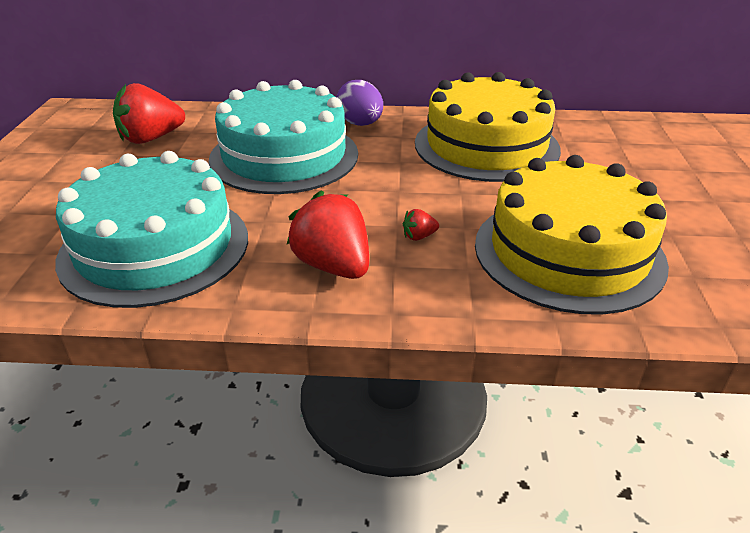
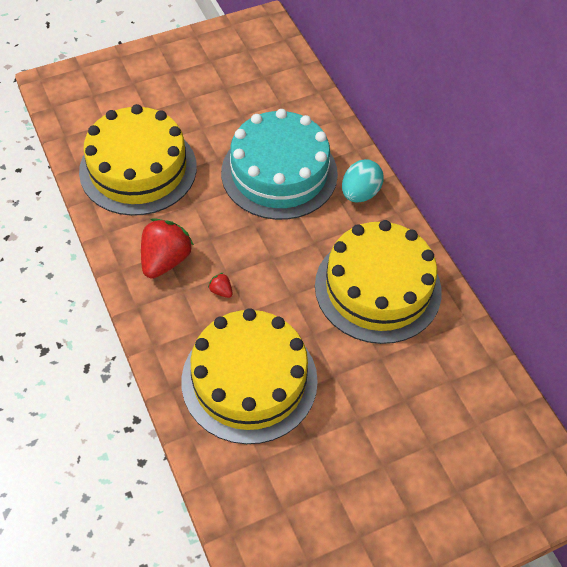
camera: 60 degrees right, 20 degrees up
(151, 139) = (255, 90): red strawberry -> none
(155, 247) = (138, 169): turquoise cake -> yellow cake
(360, 124) = (360, 193): purple egg -> turquoise egg

